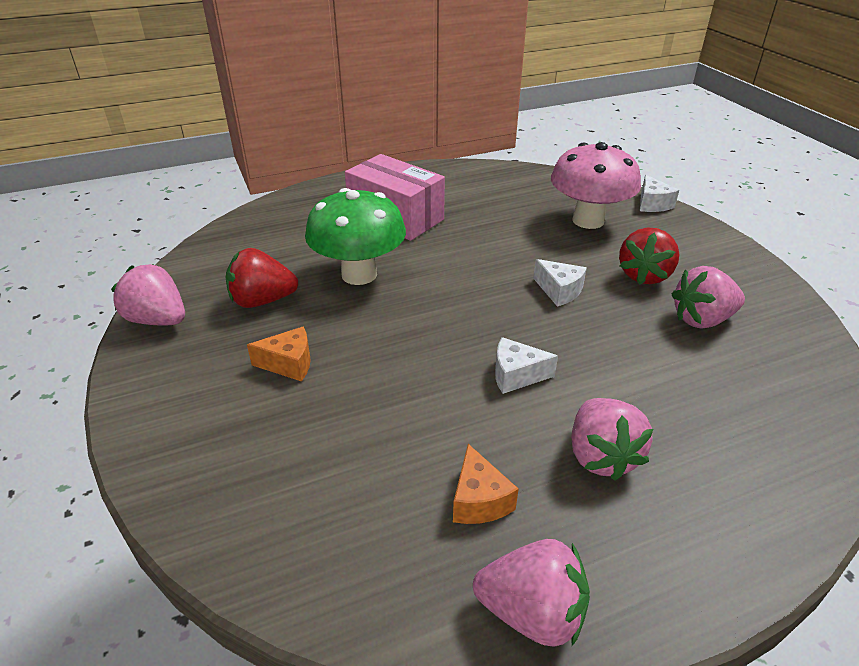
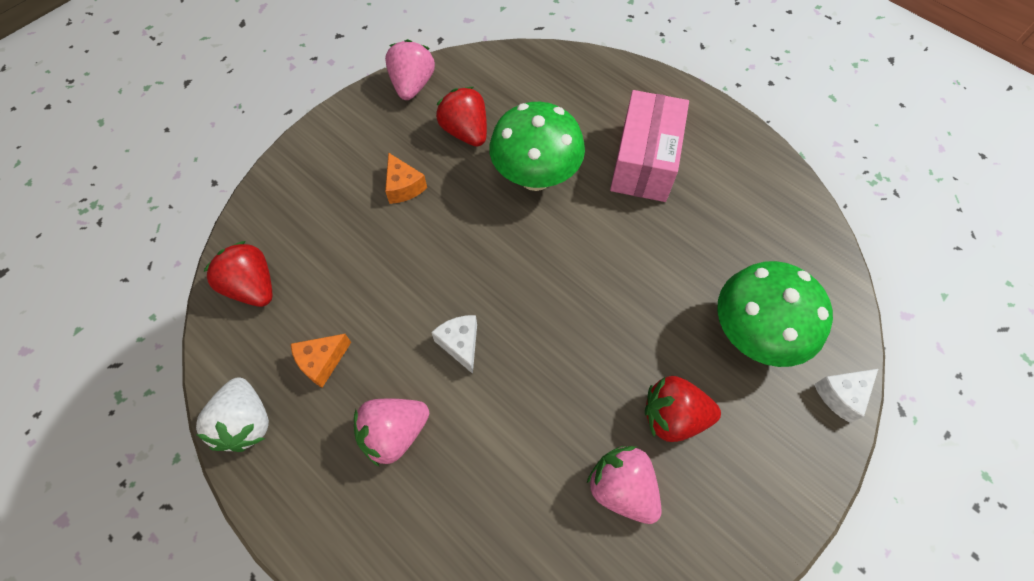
camera: 65 degrees right, 25 degrees up
(318, 552) = (252, 286): none -> red strawberry
(532, 612) = (246, 423): pink strawberry -> white strawberry
(559, 291) = (599, 343): white cheese -> none
(588, 220) = (753, 334): pink mushroom -> green mushroom

